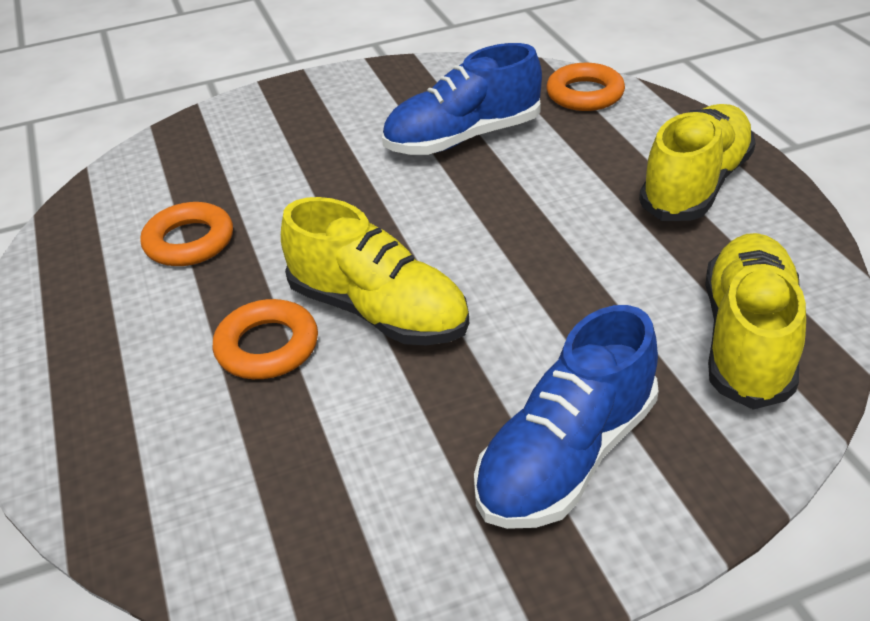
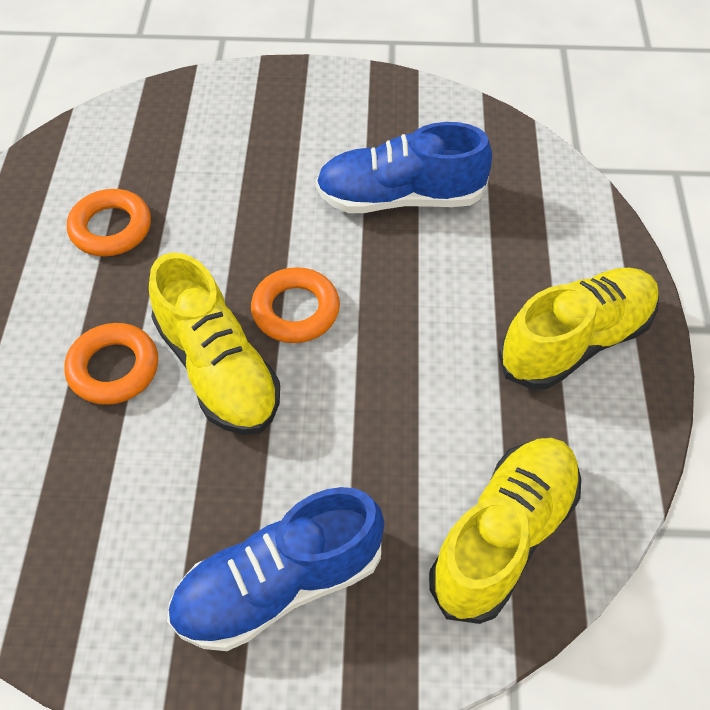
camera: 20 degrees right, 15 degrees up
(585, 94) = (545, 185): orange ring -> orange ring (295, 310)

